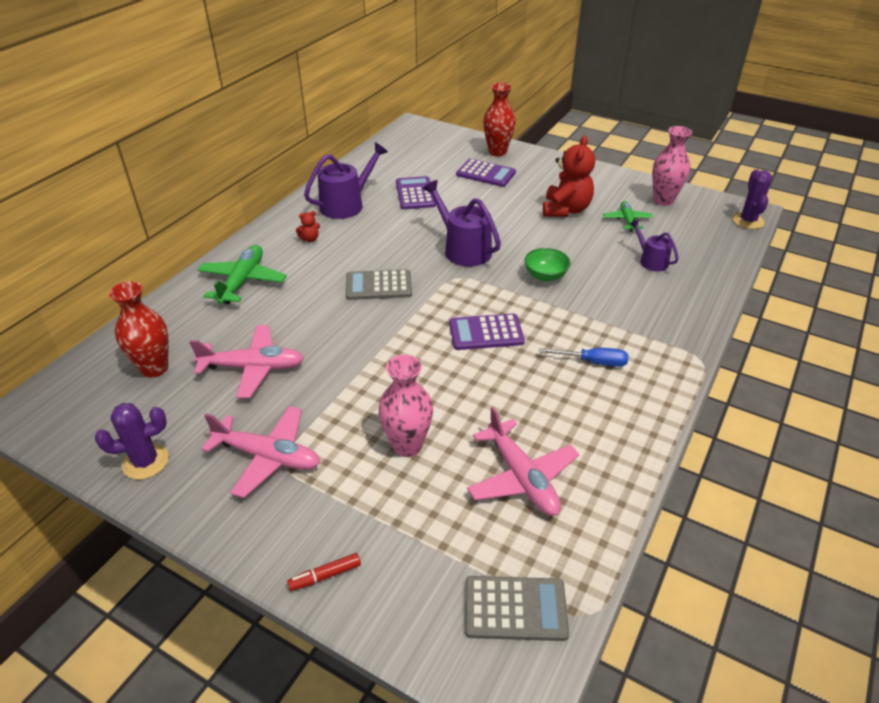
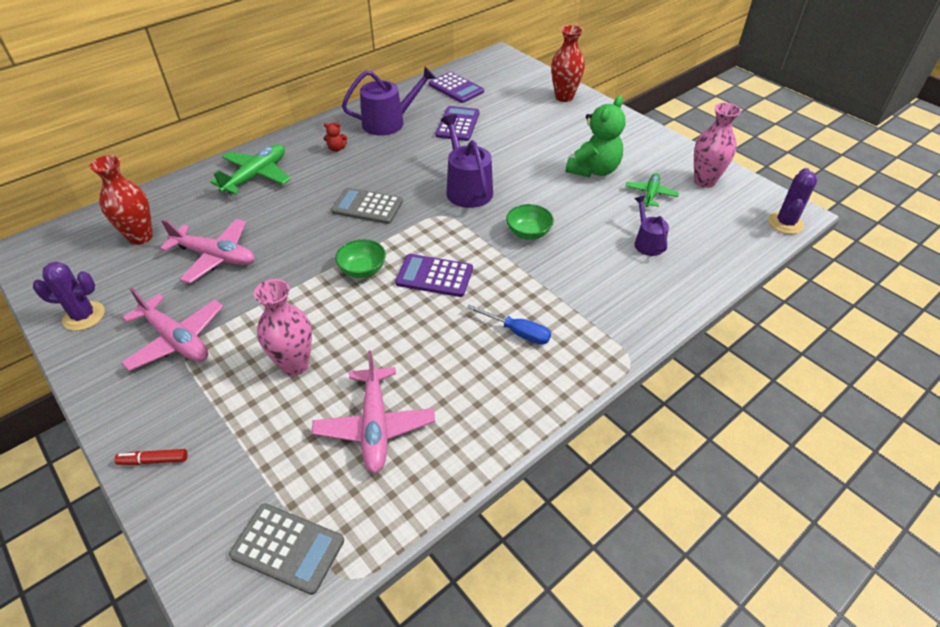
camera: 20 degrees right, 5 degrees up
(414, 344) = (362, 270): none -> green bowl
(486, 174) = (538, 117): purple calculator -> purple calculator (456, 88)
(565, 210) = (593, 170): red teddy bear -> green teddy bear

